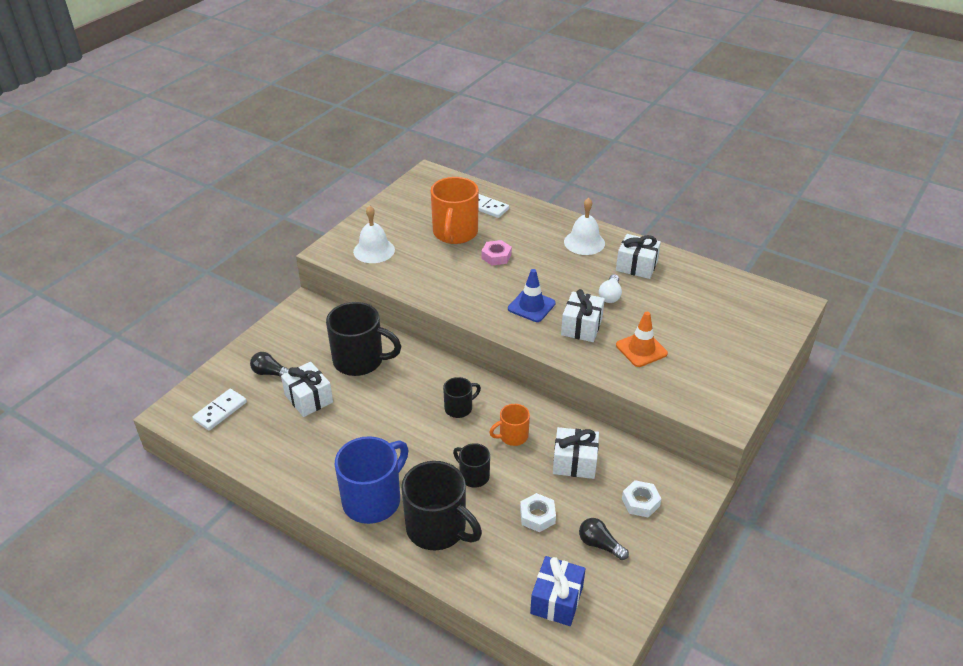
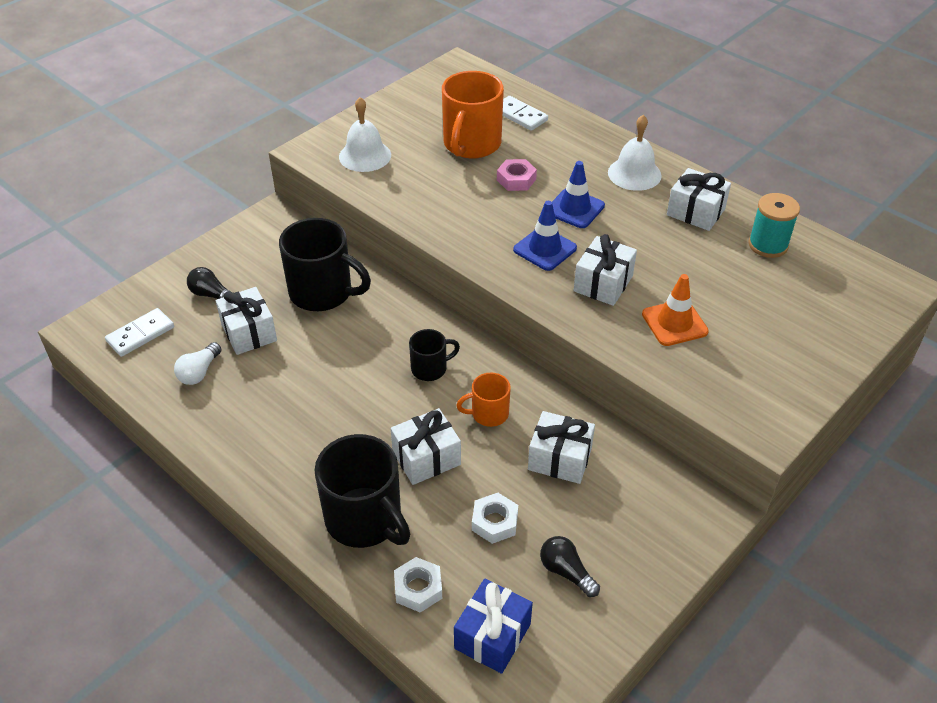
camera: 10 degrees right, 5 degrees up
(373, 500) = (295, 471): blue mug -> none
(473, 476) = (426, 458): black mug -> white gift
(546, 273) = (575, 209): none -> blue traffic cone
(610, 295) = (651, 247): white light bulb -> white light bulb (199, 372)
(640, 502) = (633, 523): white nut -> white nut (418, 588)
(695, 284) = (768, 245): none -> turquoise spool

